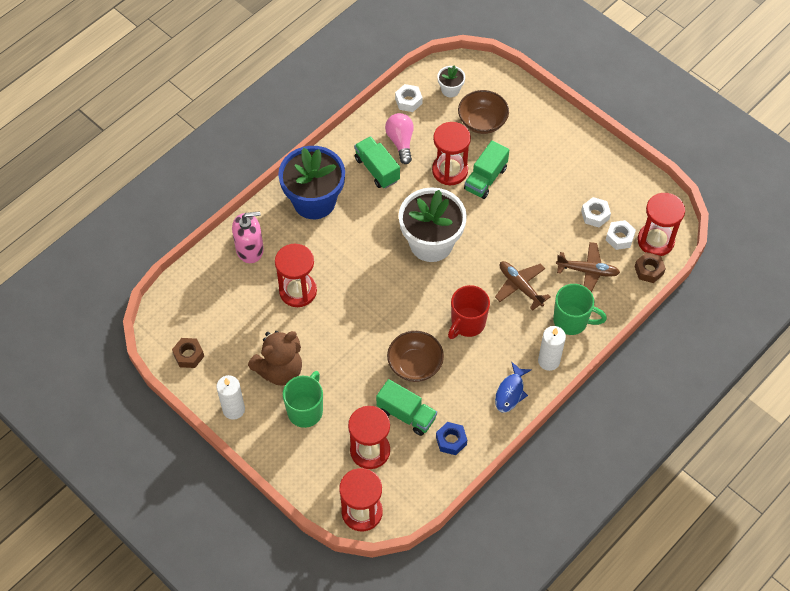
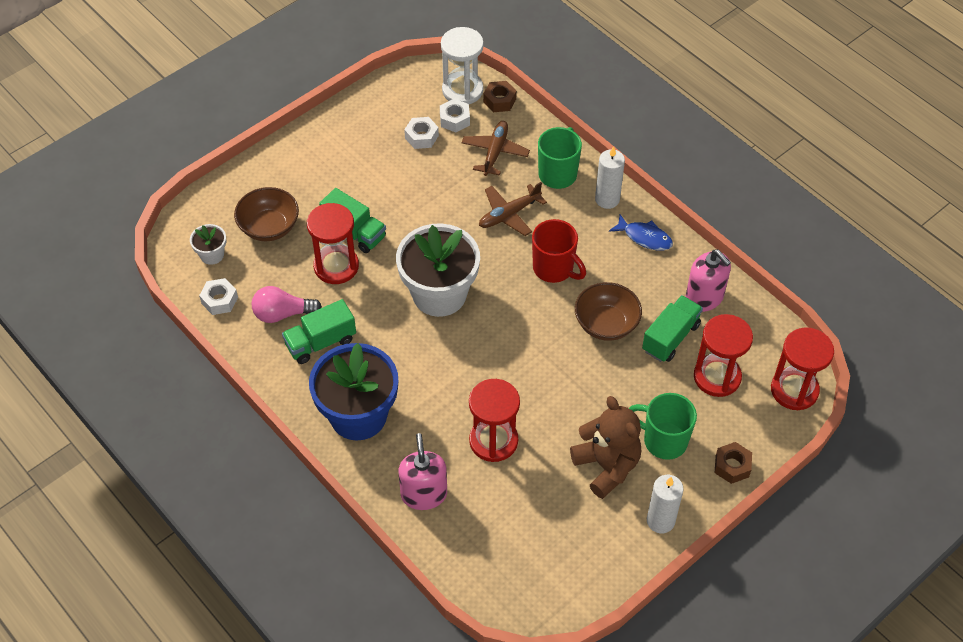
camera: 85 degrees left, 5 degrees down
(188, 355) = (580, 573): brown nut -> brown nut (732, 466)
(451, 441) = (704, 297): blue nut -> pink soap dispenser
(655, 241) = (462, 90): red hourglass -> white hourglass

